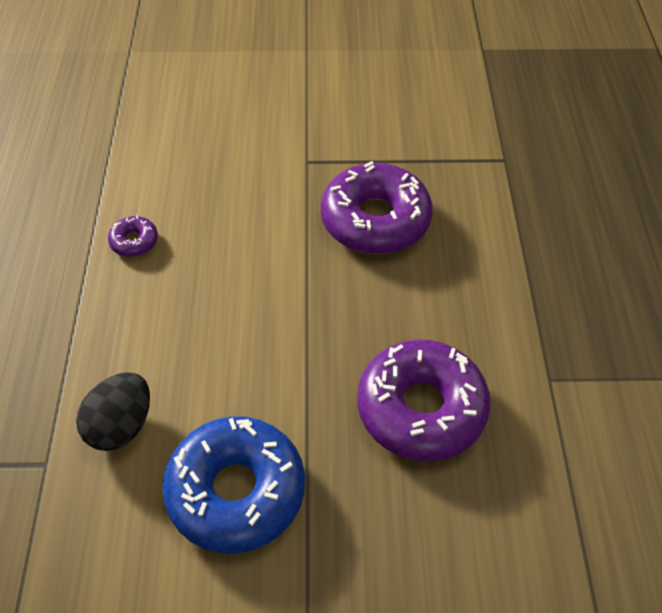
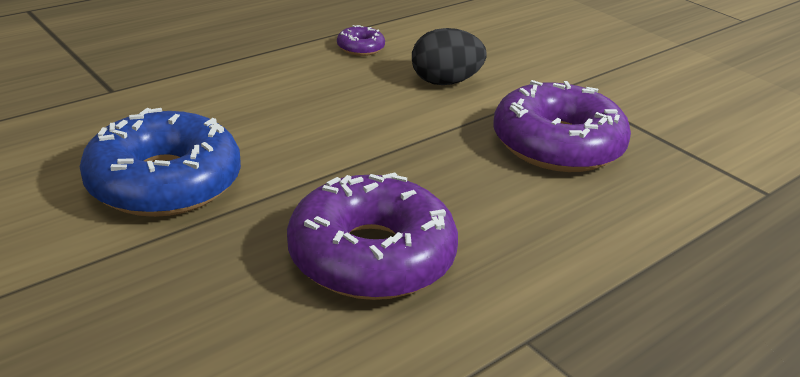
camera: 50 degrees right, 20 degrees down
(121, 426) = (178, 106): black egg -> black egg (445, 82)

